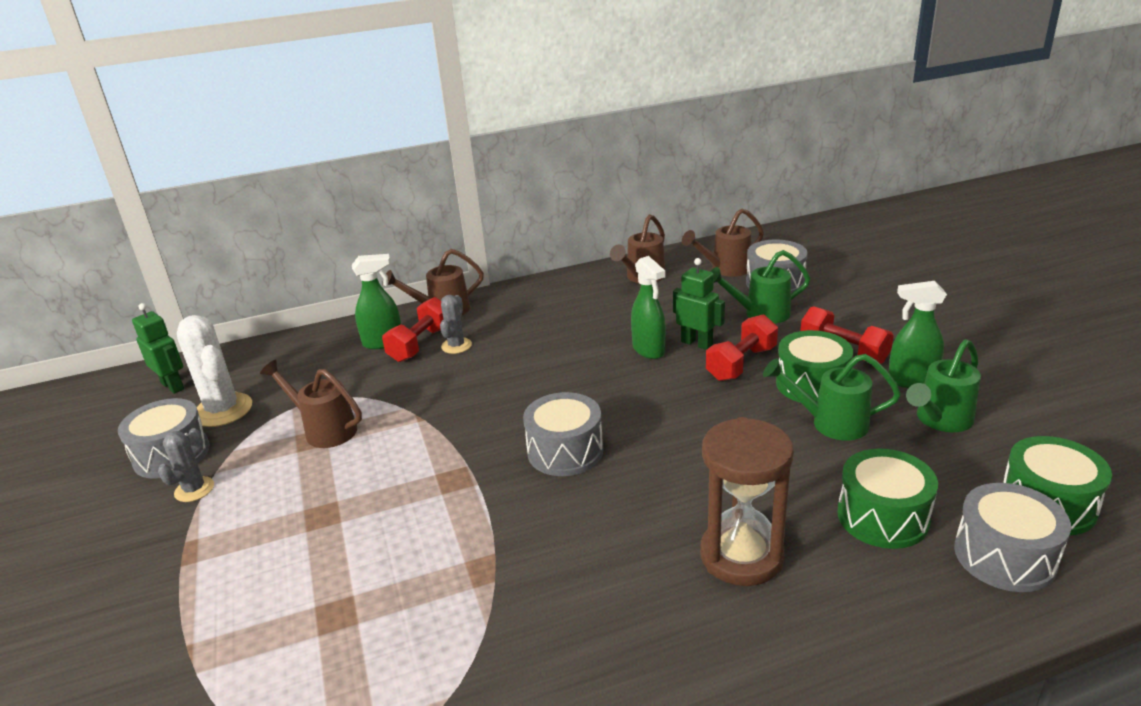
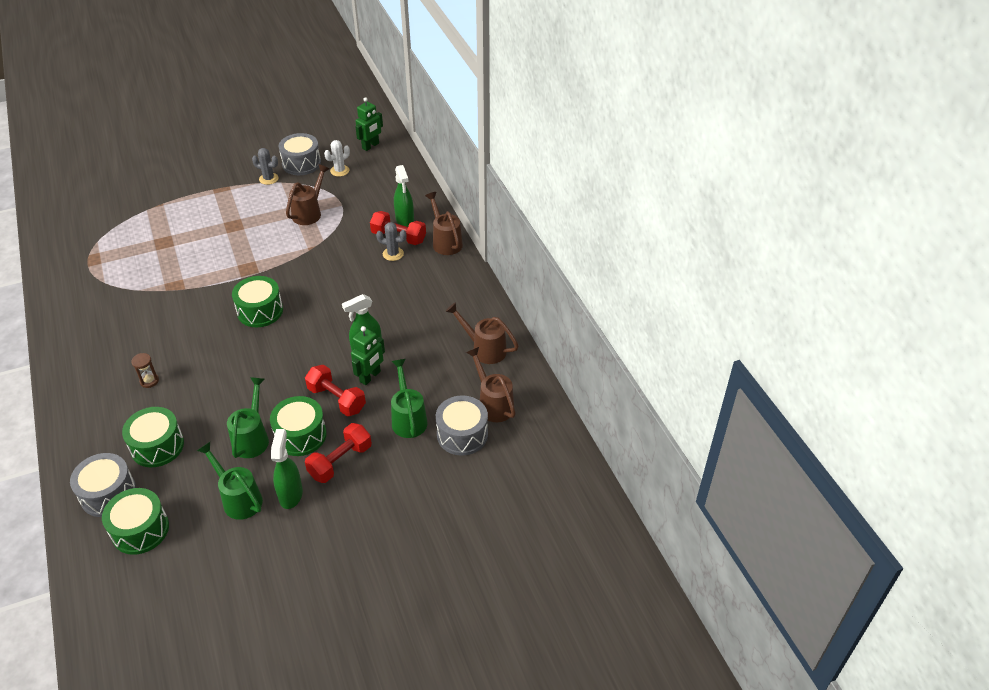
camera: 85 degrees right, 15 degrees up
(223, 410) = (339, 171): white cactus -> white cactus, size x0.58
(565, 451) = (260, 311): grey drum -> green drum
(741, 556) = (149, 381): brown hourglass -> brown hourglass, size x0.42

